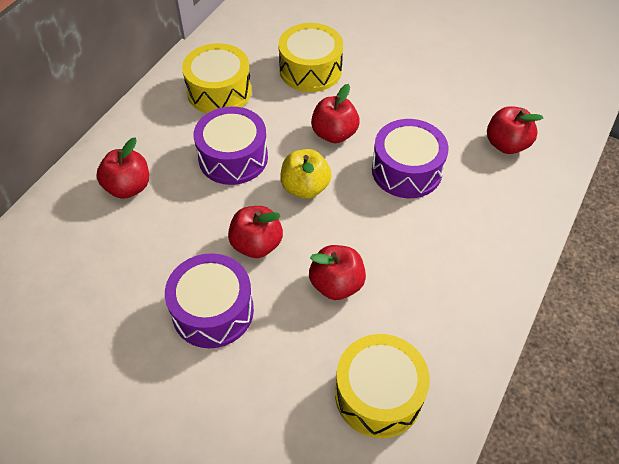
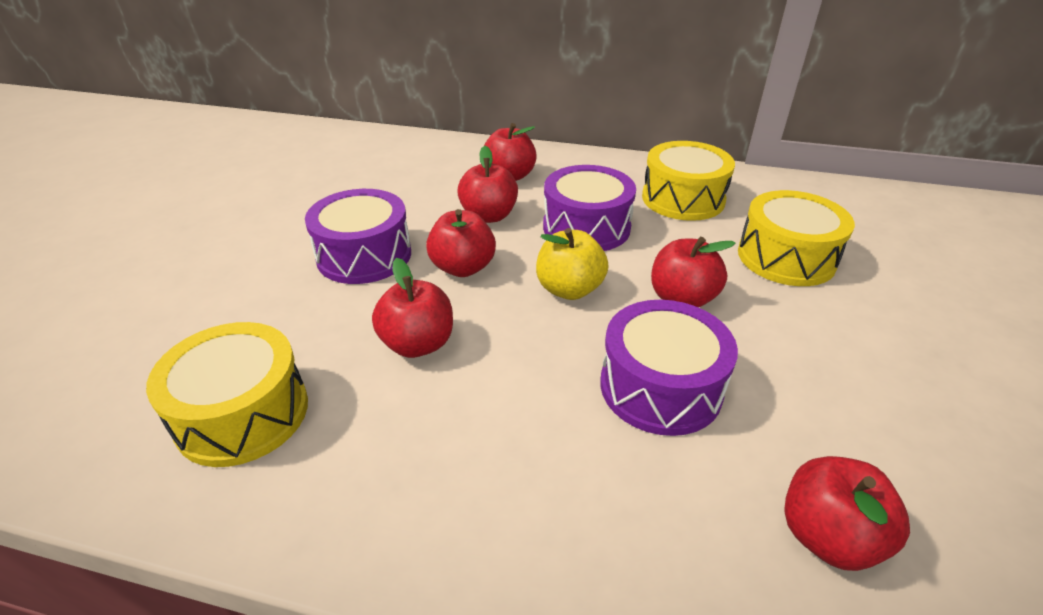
camera: 75 degrees right, 15 degrees down
(189, 215) = (489, 216): none -> red apple

